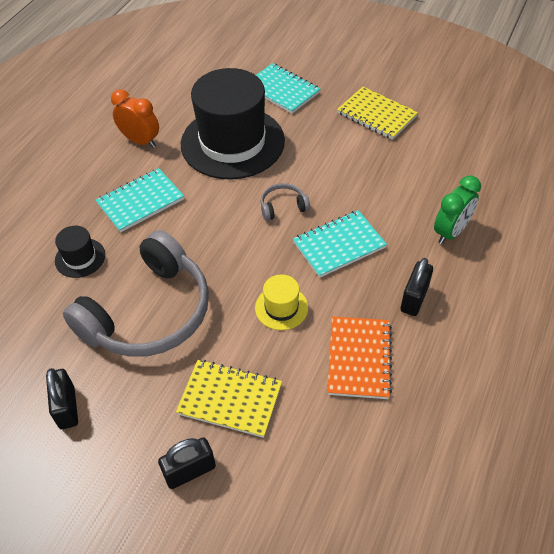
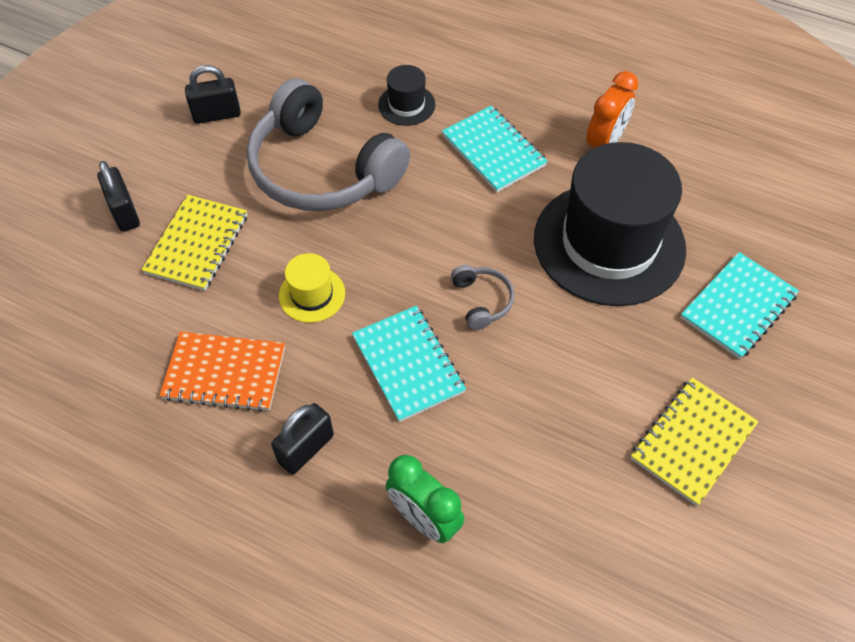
camera: 90 degrees right, 5 degrees up
(414, 299) = (306, 449): black padlock -> black padlock turned 75 degrees counterclockwise

